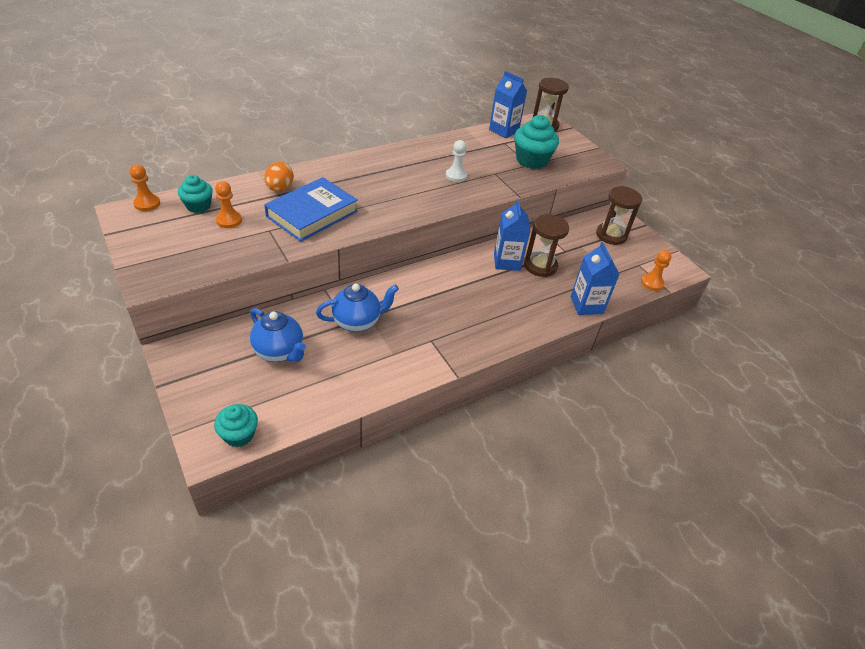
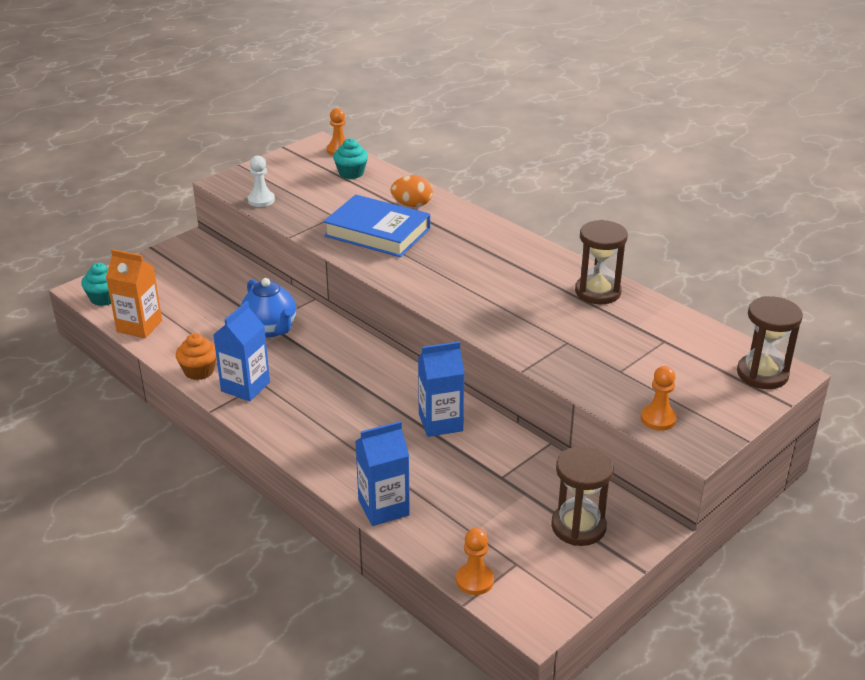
camera: 80 degrees right, 10 degrees down
(229, 220) = (337, 193): orange pawn -> orange pawn (658, 419)
(279, 352) = (210, 294): blue teapot -> none
(308, 410) = (139, 326): none -> orange carton
(400, 376) = (199, 371): none -> orange cupcake
(456, 176) = (532, 311): white pawn -> white pawn (261, 200)
(503, 131) = (701, 336): blue carton -> blue carton (245, 387)
(531, 160) = (633, 371): turquoise cupcake -> none
(540, 266) = (449, 455): brown hourglass -> brown hourglass (597, 292)

